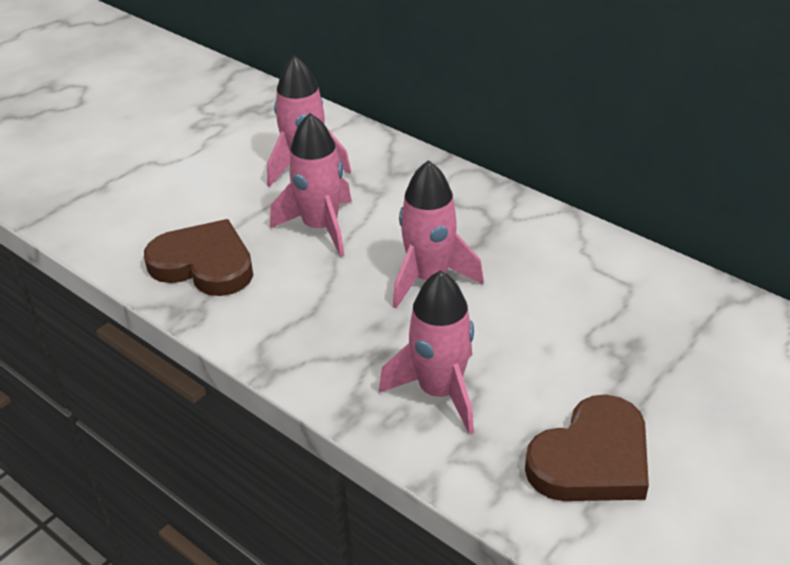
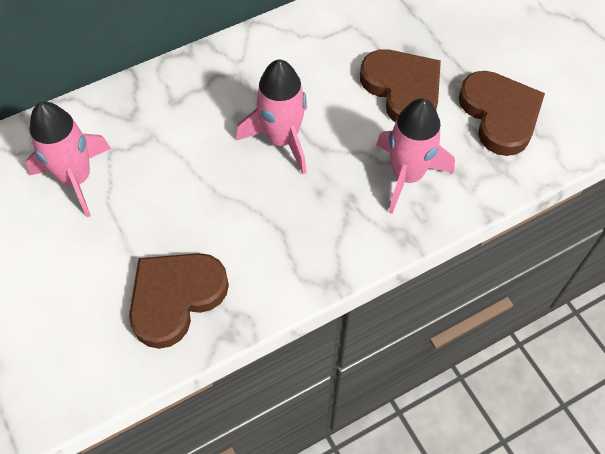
camera: 70 degrees left, 20 degrees up
(320, 227) = (175, 193): pink rocket -> none
(566, 354) = (402, 89): none -> brown heart

